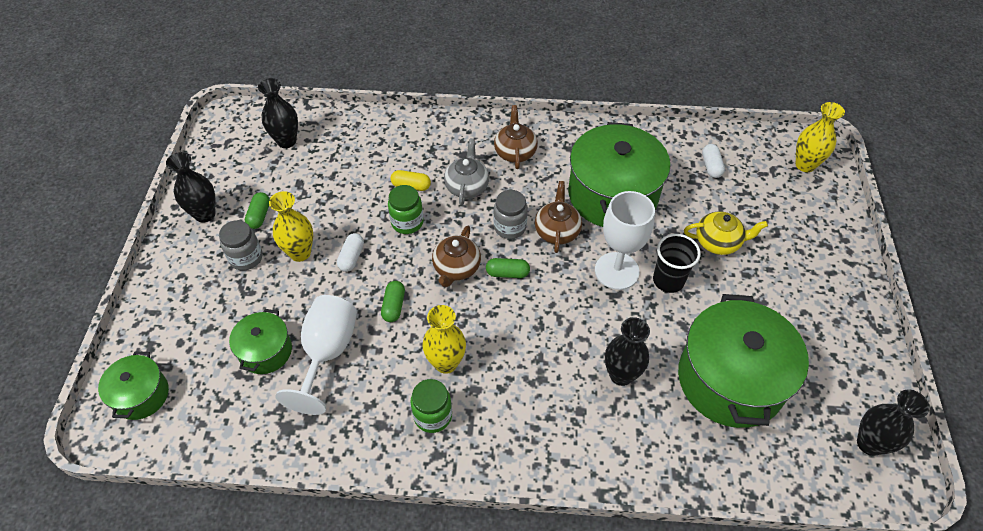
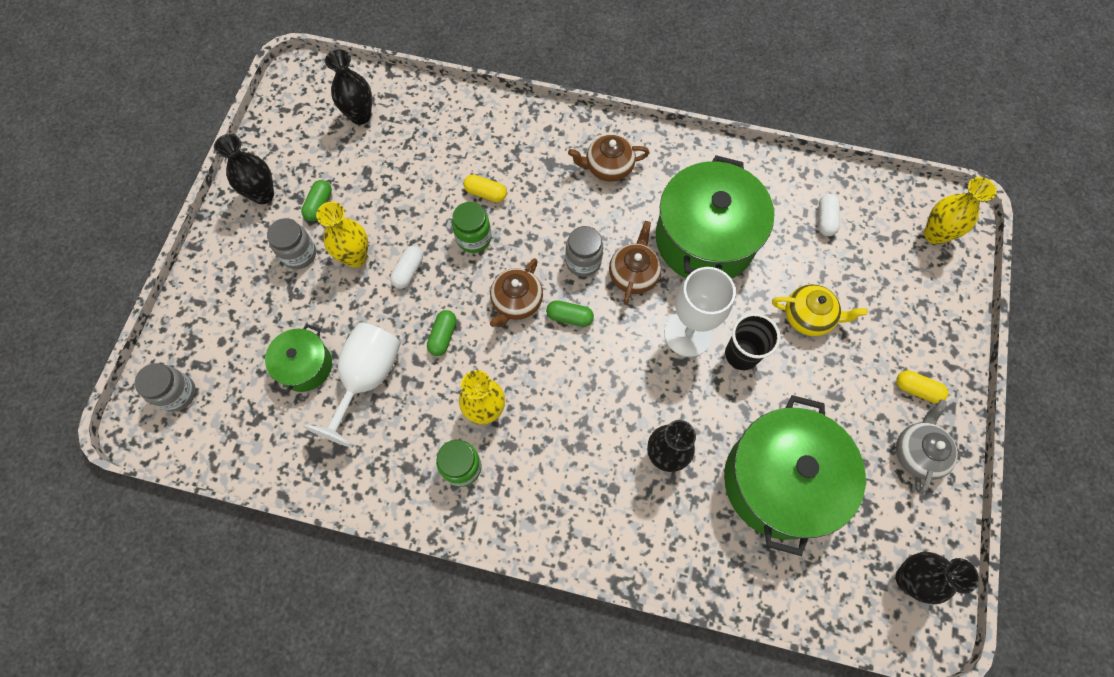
camera: 10 degrees right, 15 degrees up
(141, 395) = (177, 393): green pot -> grey jar
(467, 186) = (546, 203): grey teapot -> grey teapot (918, 452)
(515, 152) = (608, 167): brown teapot -> brown teapot turned 105 degrees counterclockwise
(827, 285) = (917, 389): none -> yellow capsule

